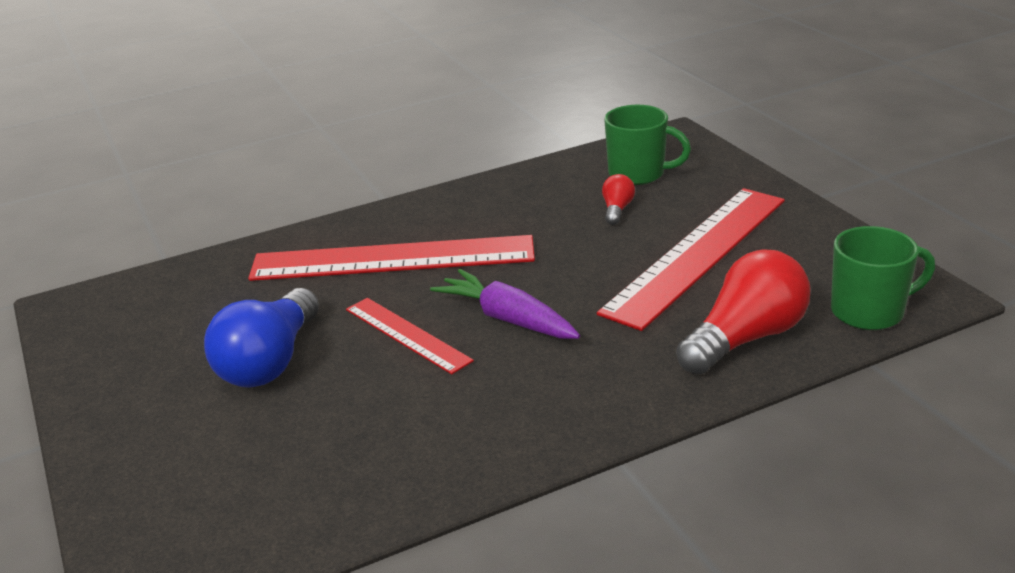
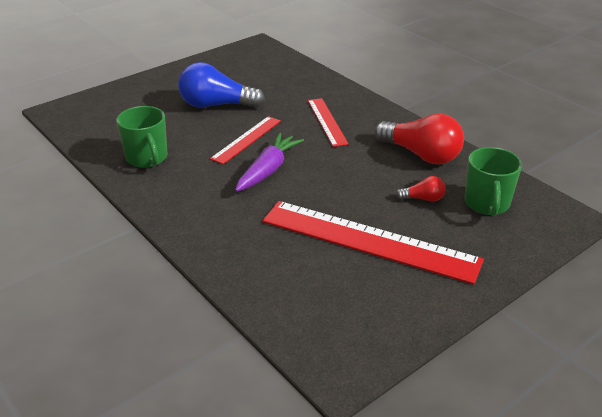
camera: 75 degrees right, 5 degrees up
(393, 258) = (327, 121): red ruler -> red ruler, size x0.53
(746, 338) = (260, 268): red light bulb -> red light bulb (421, 155)
(869, 312) = (306, 332): green mug -> green mug (147, 158)

